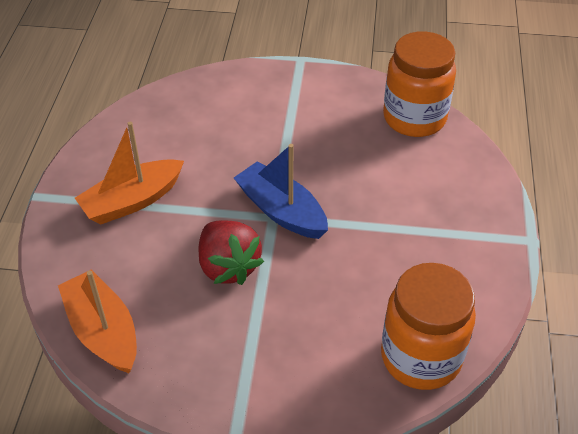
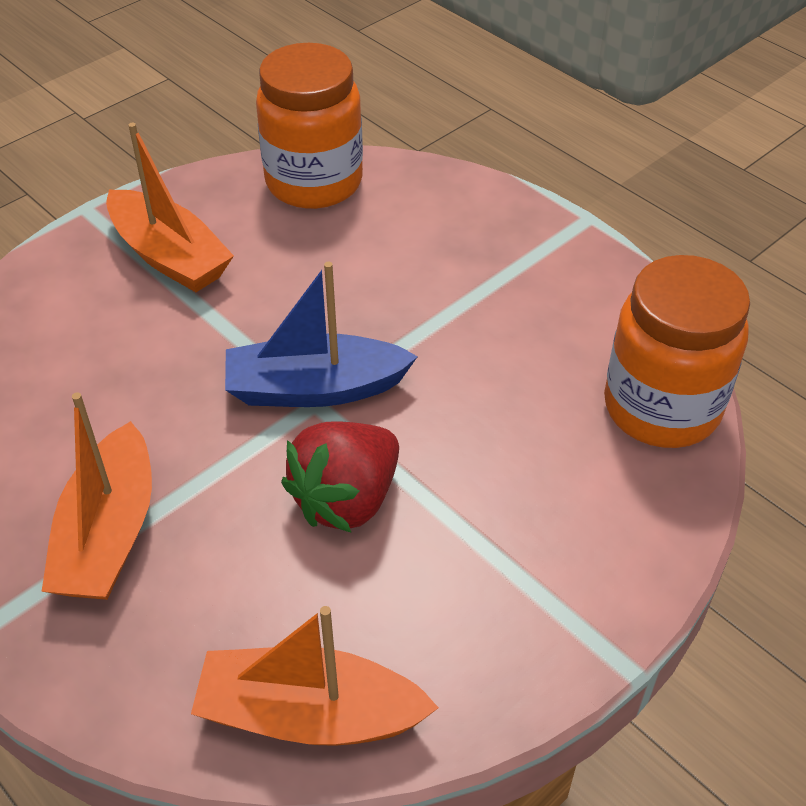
camera: 50 degrees left, 0 degrees up
(228, 266) = (346, 499): red strawberry -> red strawberry turned 120 degrees clockwise
(304, 106) = (169, 256): none -> orange boat

